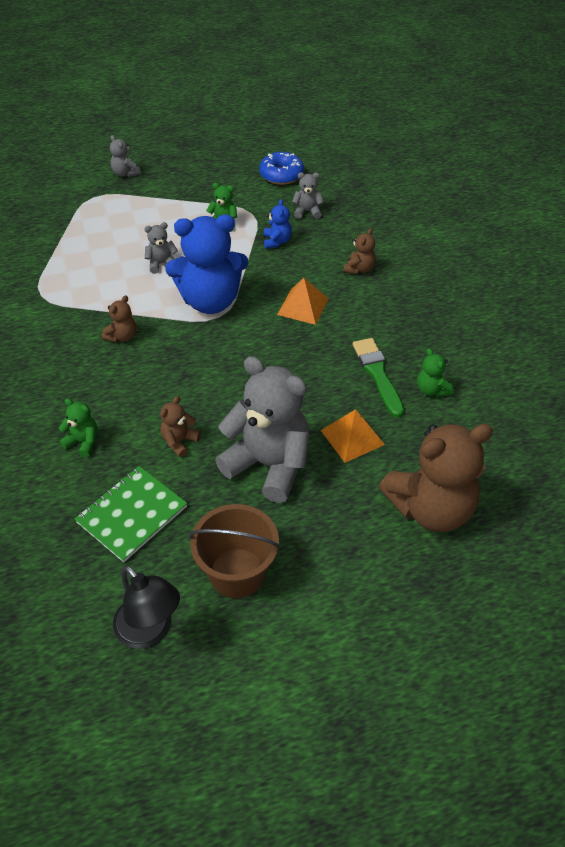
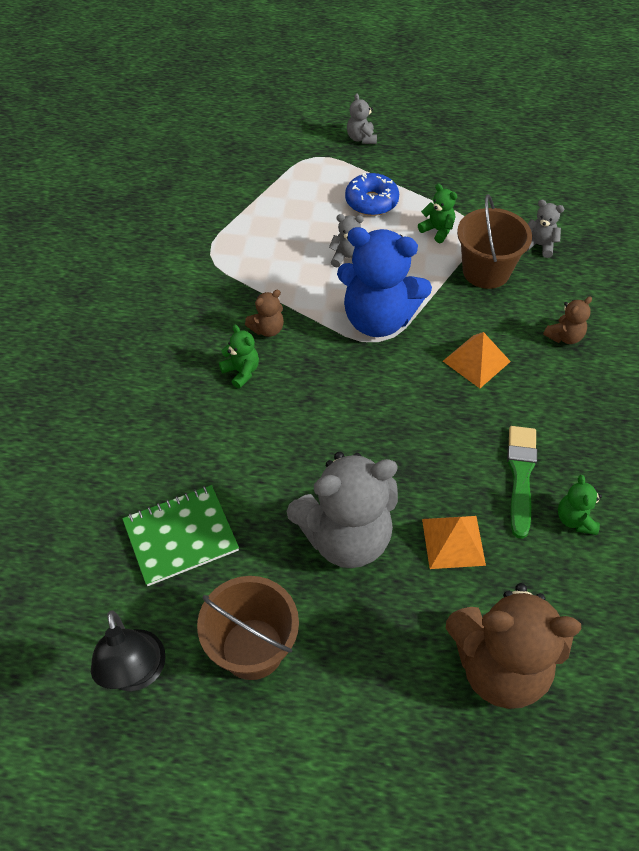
camera: 25 degrees right, 5 degrees up
(83, 442) = (173, 435): green teddy bear -> green teddy bear (241, 372)
(179, 441) = (267, 472): brown teddy bear -> none
(269, 464) = (346, 537): grey teddy bear -> grey teddy bear turned 105 degrees clockwise
(277, 241) = (486, 271): blue teddy bear -> brown bucket
(281, 175) = (531, 190): blue donut -> blue donut (371, 202)

